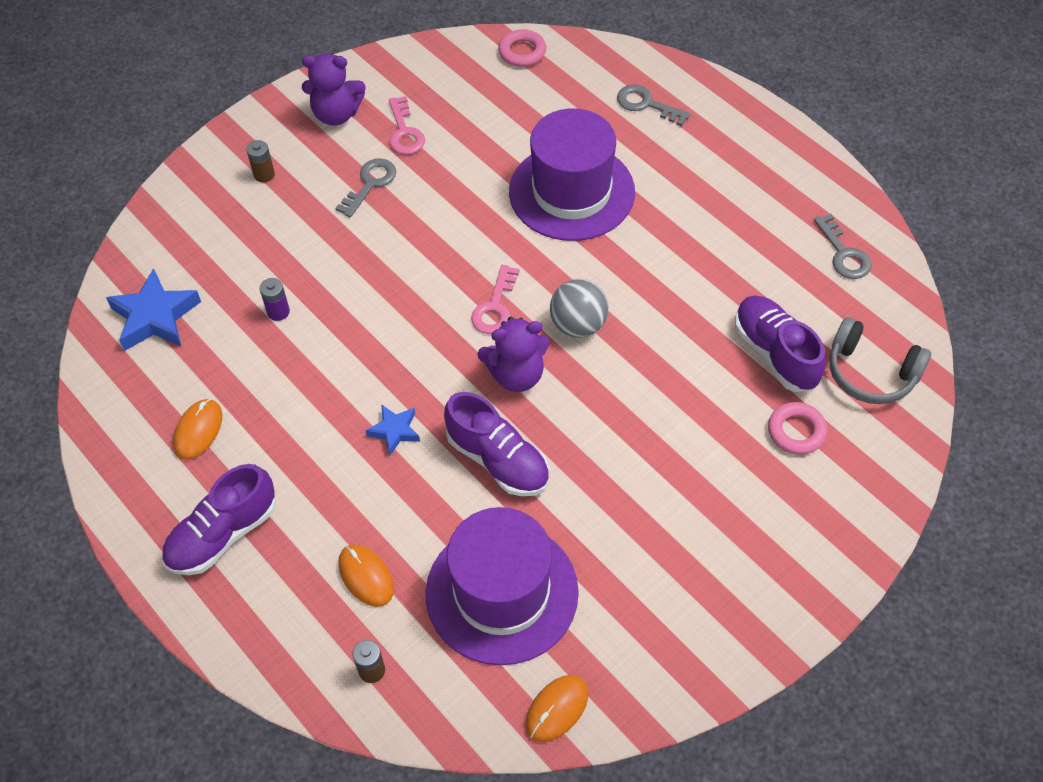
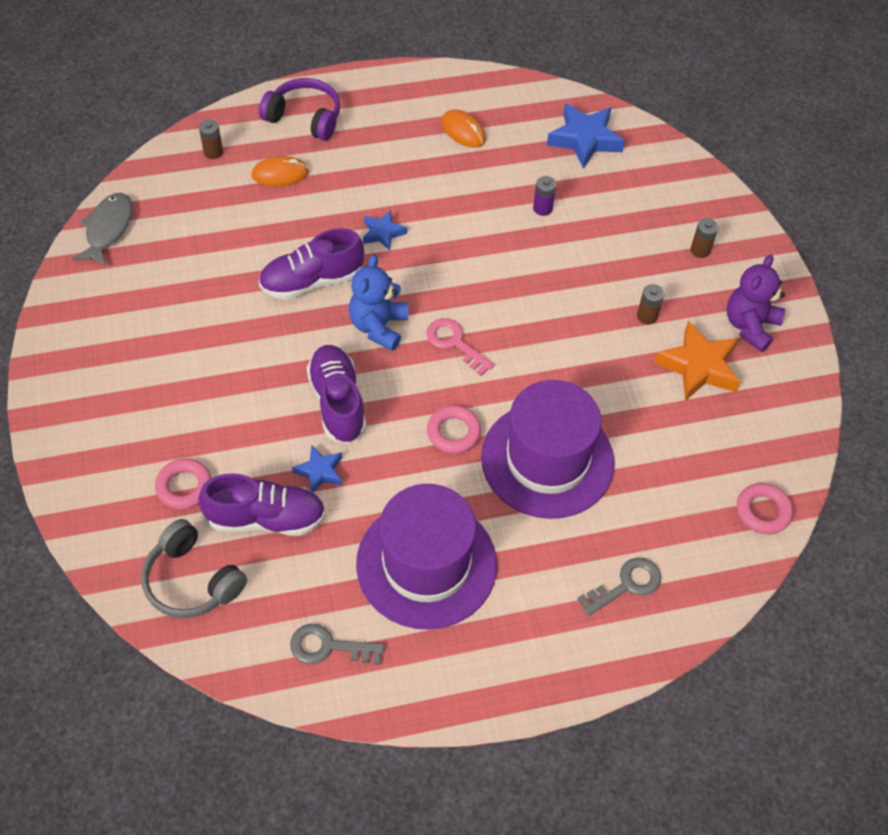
camera: 115 degrees right, 0 degrees up
(223, 534) = (369, 117): purple shoe -> purple shoe (337, 402)
(260, 602) = (305, 118): none -> purple headphones
(370, 184) = (647, 316): grey key -> brown battery
(404, 132) = (698, 366): pink key -> orange star
(502, 592) = (209, 237): purple hat -> purple hat (426, 564)
(516, 375) = (378, 326): purple teddy bear -> blue teddy bear
(557, 709) = (108, 229): orange mouse -> grey fish
(578, 325) = (397, 390): grey ball -> none
(591, 264) = (453, 432): none -> pink ring
(702, 339) = (320, 472): none -> blue star
(871, 373) = (192, 581): grey headphones -> grey headphones turned 105 degrees counterclockwise

